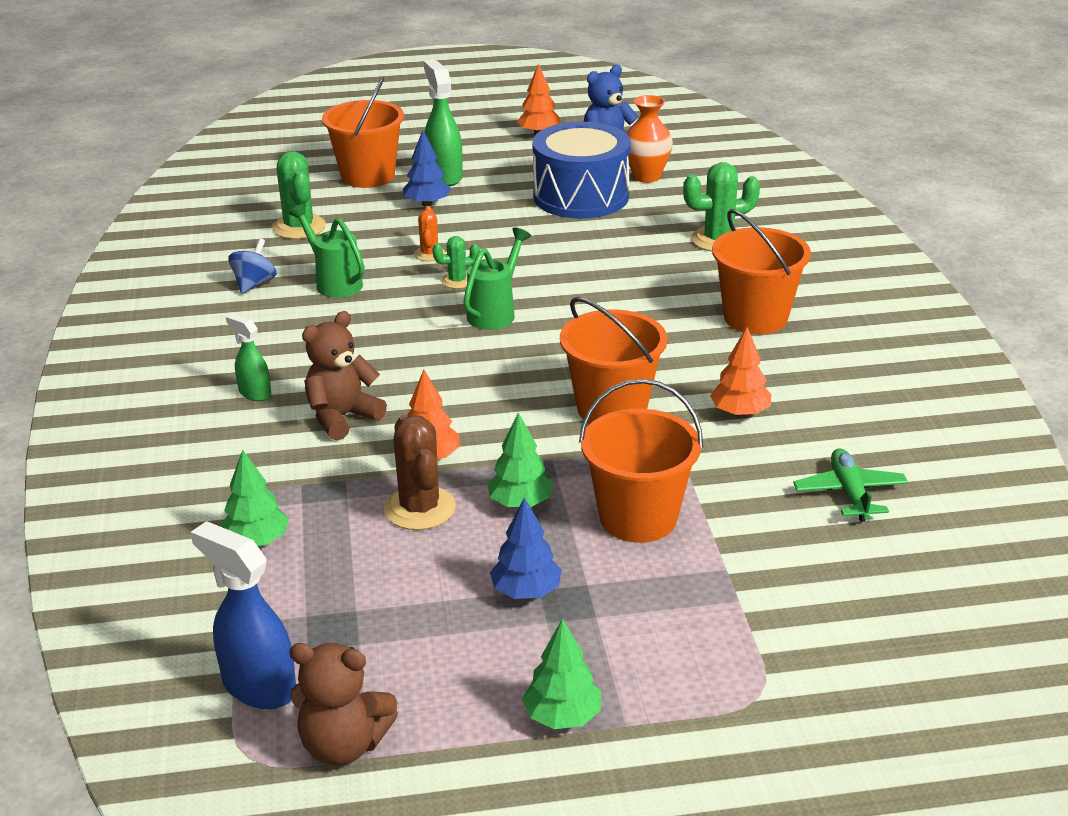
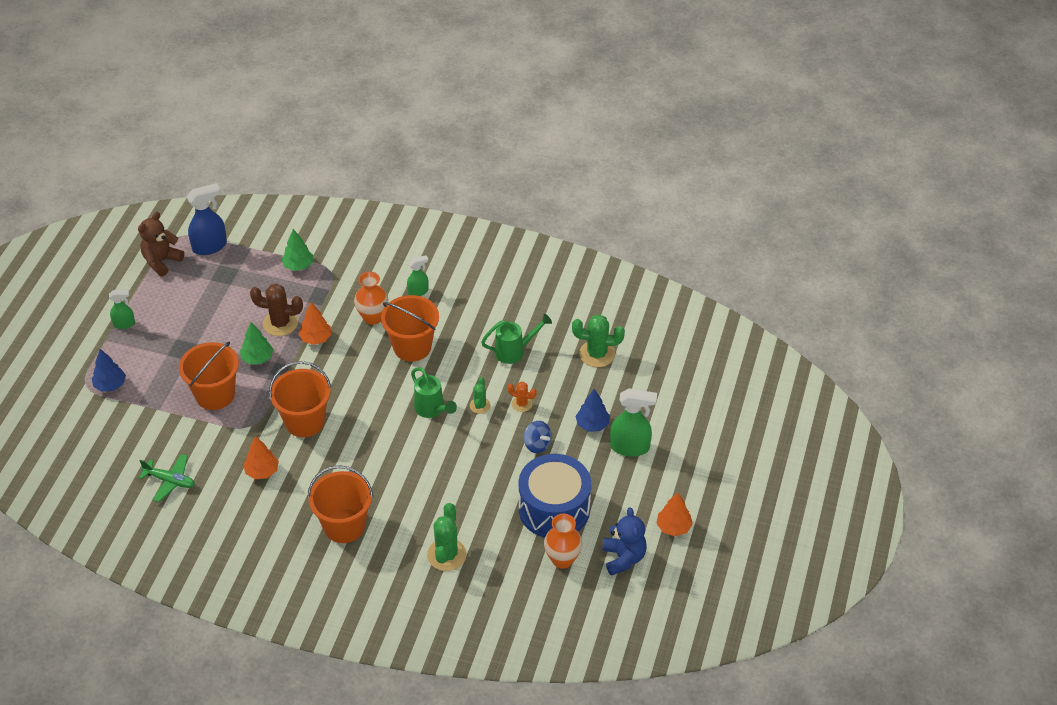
camera: 115 degrees right, 15 degrees up
(254, 284) = (535, 317): blue spinning top -> blue spinning top (537, 445)
(342, 417) = (373, 317): brown teddy bear -> orange vase
(368, 176) = (654, 408): orange bucket -> orange bucket (412, 347)
(526, 591) = (199, 339): blue tree -> blue tree (110, 385)
(562, 716) = (124, 324): green tree -> green spray bottle

